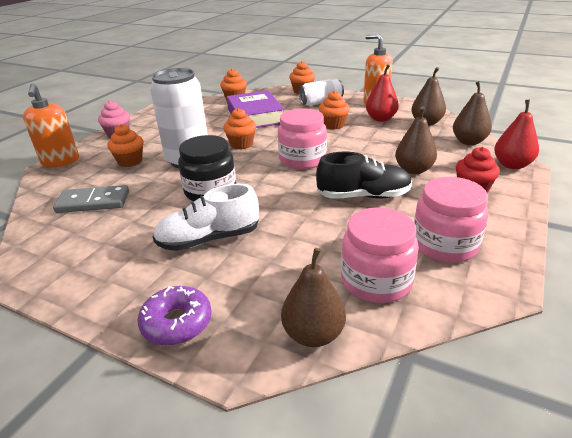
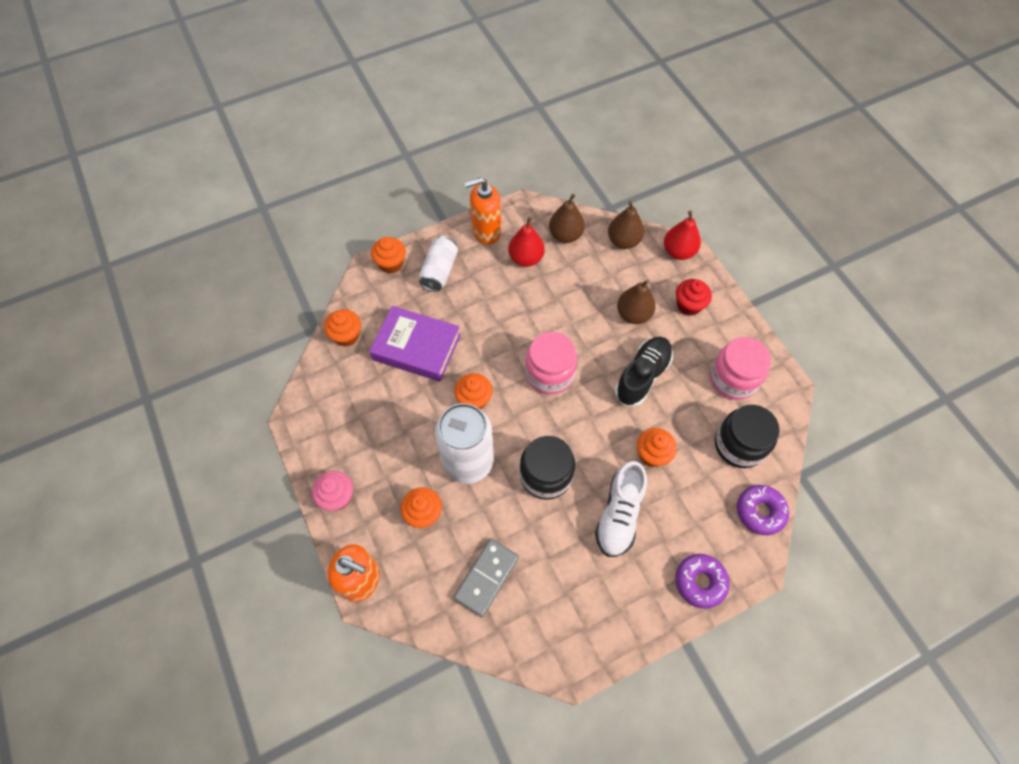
camera: 55 degrees left, 30 degrees up
(313, 334) = (760, 511): brown pear -> purple donut
(333, 125) = (503, 302): orange cupcake -> orange cupcake (652, 454)
(376, 281) = (739, 445): pink jar -> black jar

